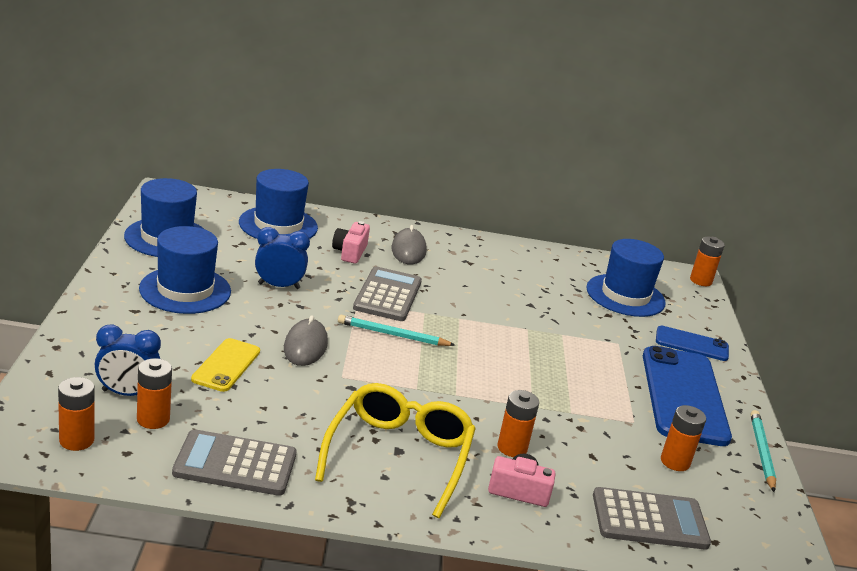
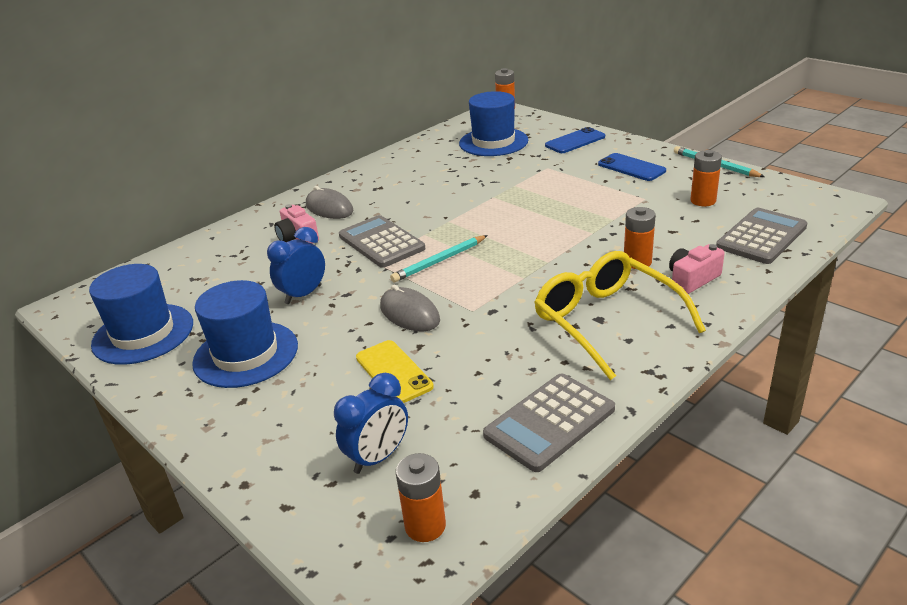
camera: 40 degrees left, 5 degrees up
(153, 419) = (436, 453): orange battery -> none
(278, 225) = (208, 259): blue hat -> none
(684, 396) = (631, 167): blue phone -> blue phone, size x0.52

